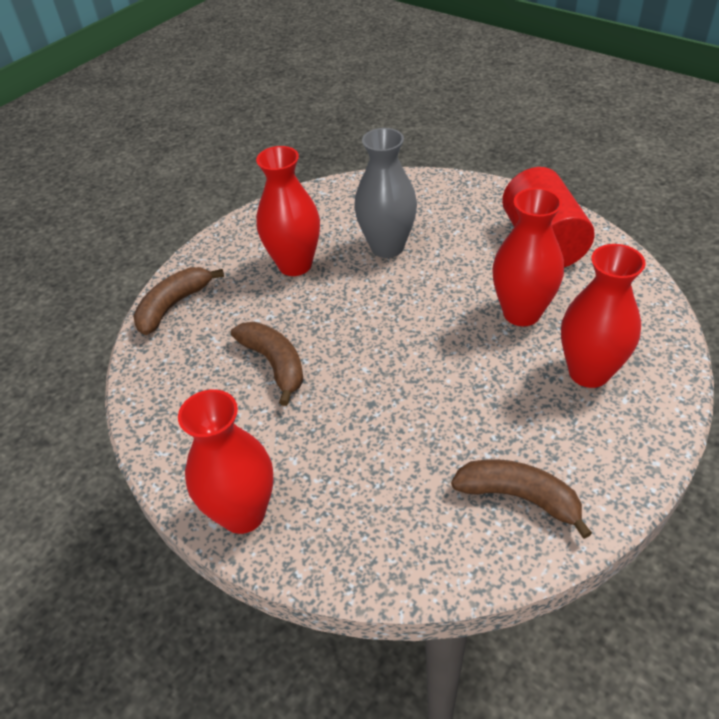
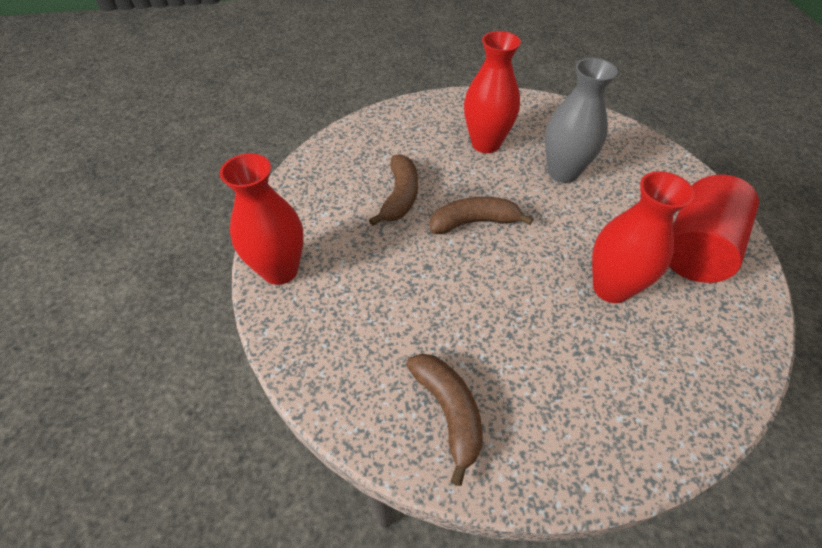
camera: 40 degrees right, 5 degrees up
(173, 305) = (386, 121): brown banana -> brown banana (474, 222)
(589, 372) = (614, 373): red vase -> none

